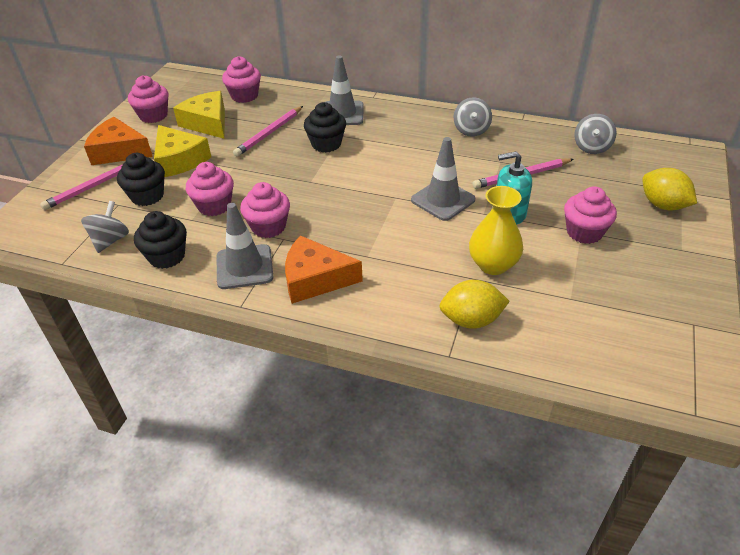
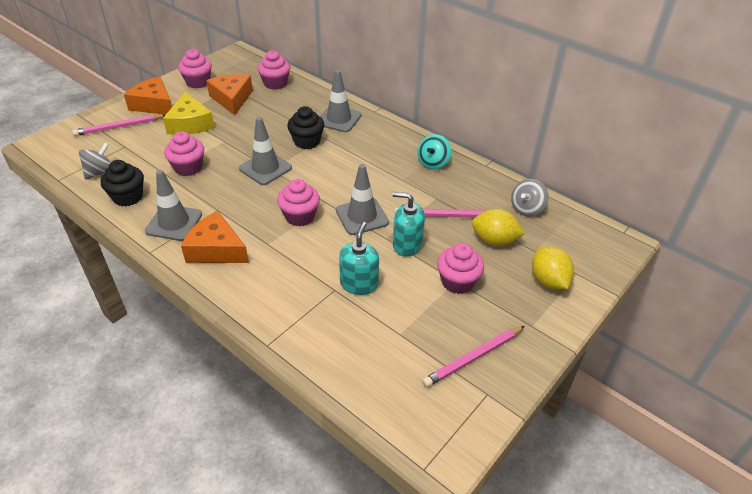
camera: 20 degrees right, 0 degrees up
(147, 196) = (148, 146): black cupcake -> none
(207, 123) = (232, 99): yellow cheese -> orange cheese
(268, 227) = (214, 197): pink cupcake -> pink cupcake (300, 216)
(269, 133) = (271, 120): pink pencil -> pink pencil (473, 358)
(303, 182) = (265, 168): none -> grey traffic cone
(471, 130) = (433, 163): grey spinning top -> turquoise spinning top
(471, 320) = (306, 323): yellow lemon -> yellow lemon (494, 240)
(493, 264) = (359, 284): yellow vase -> turquoise soap dispenser

